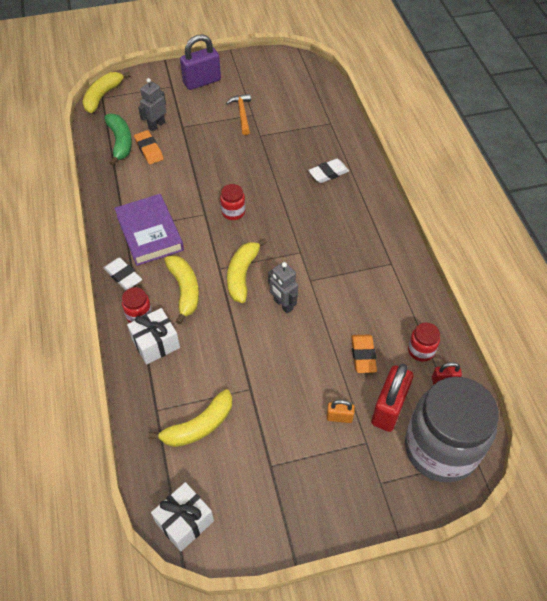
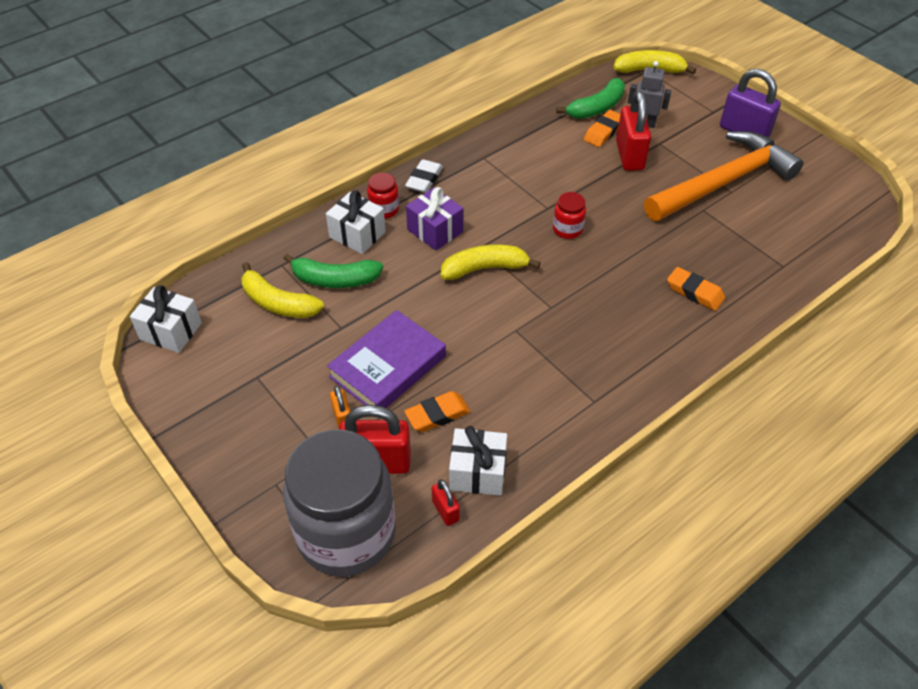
camera: 65 degrees right, 5 degrees down
(149, 233) = (491, 176): purple book -> purple book (387, 366)
(183, 147) = (629, 156): none -> red padlock
(184, 290) = (435, 231): yellow banana -> purple gift
(197, 376) = (334, 280): none -> green banana
(242, 114) = (724, 182): orange hammer -> orange hammer, size x2.33
(283, 305) = (465, 317): grey robot -> none
(328, 173) = (694, 292): white eraser -> orange eraser
(421, 350) = (477, 472): red jar -> white gift

